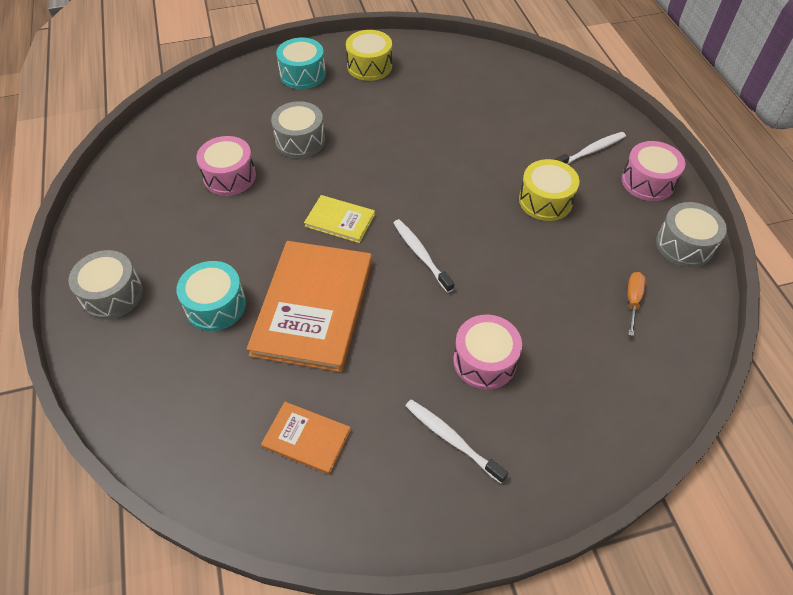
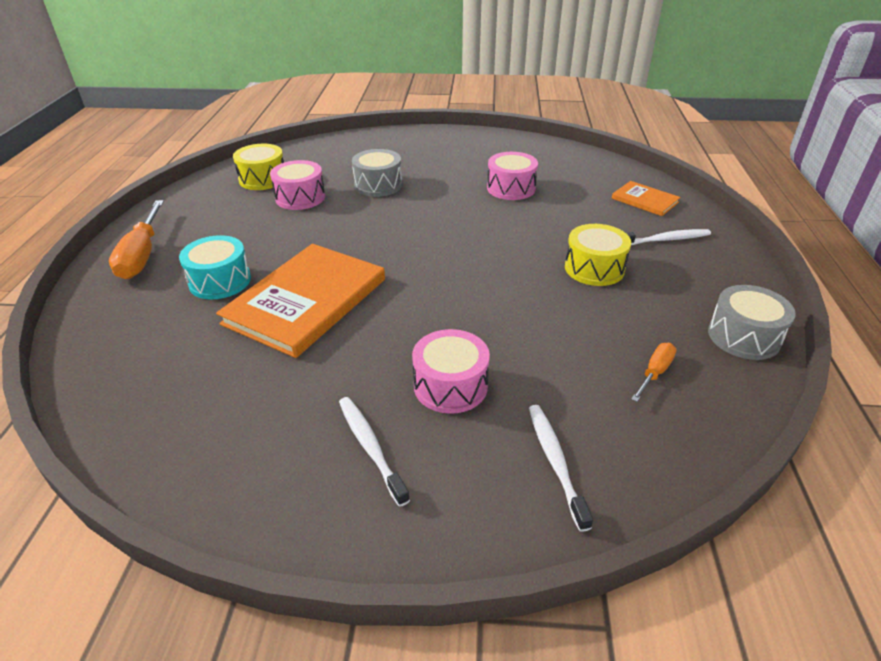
camera: 20 degrees right, 15 degrees down
(112, 294) = (142, 255): grey drum -> orange screwdriver
(302, 74) = (410, 145): turquoise drum -> none
(306, 438) = (222, 404): orange book -> orange book (645, 200)
(340, 220) = (376, 244): yellow book -> none
(369, 66) = (474, 148): yellow drum -> yellow drum (263, 179)
(421, 254) = (437, 284): white toothbrush -> white toothbrush (555, 462)
(648, 182) = (721, 275): pink drum -> pink drum (511, 188)

